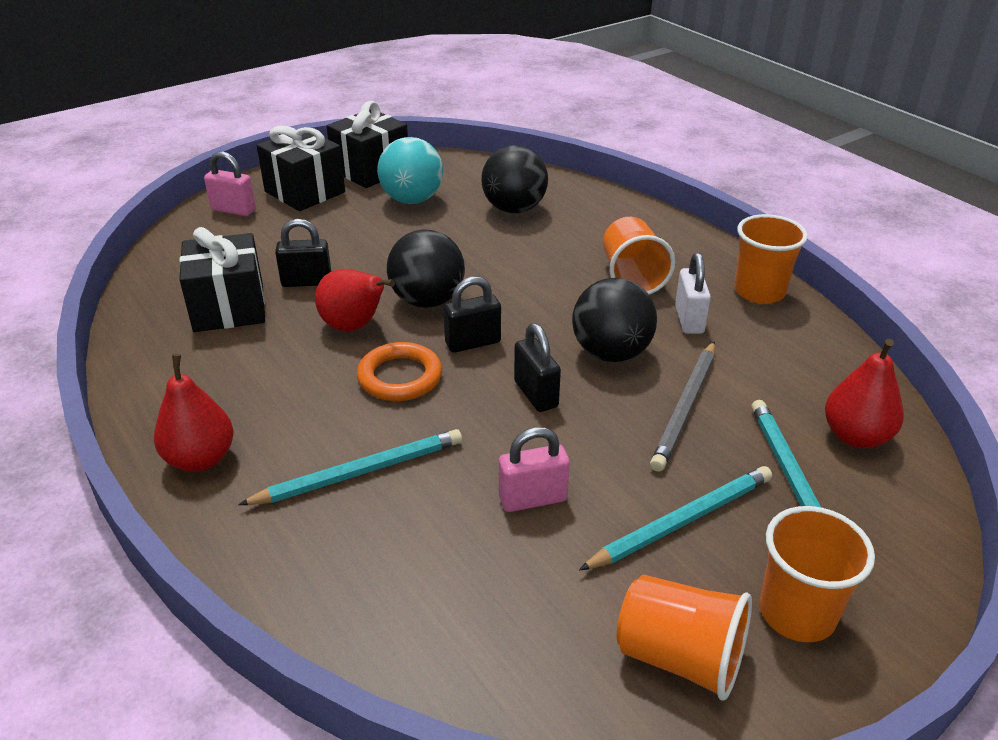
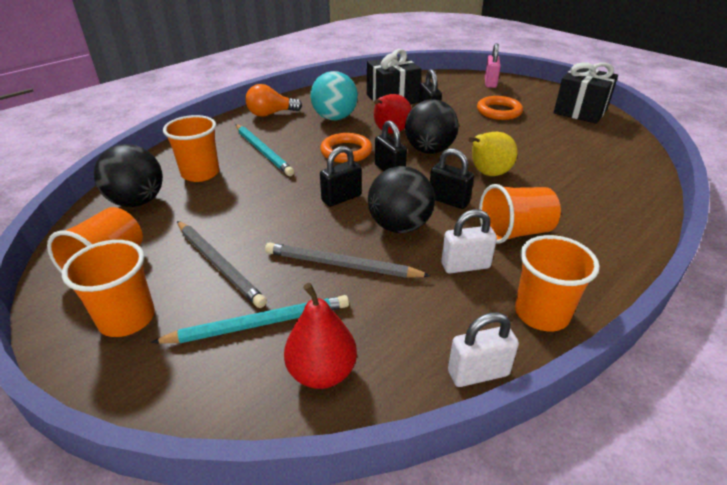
camera: 80 degrees right, 0 degrees up
(200, 459) = (270, 114): red pear -> orange light bulb
(305, 192) = (530, 97): black gift -> none
(337, 224) = (499, 111): none -> orange ring
(412, 200) = (553, 130): turquoise ball -> turquoise ball (334, 118)
(413, 557) = (200, 173): none -> orange cup
(506, 268) = (488, 174): none -> yellow pear
(514, 209) = (578, 169): black ball -> black ball (137, 201)
(532, 499) = (242, 205): pink padlock -> none
(561, 308) = (448, 201): none -> black padlock
(682, 521) = (219, 264): turquoise pencil -> grey pencil
(838, 341) = (478, 373): none -> white padlock

